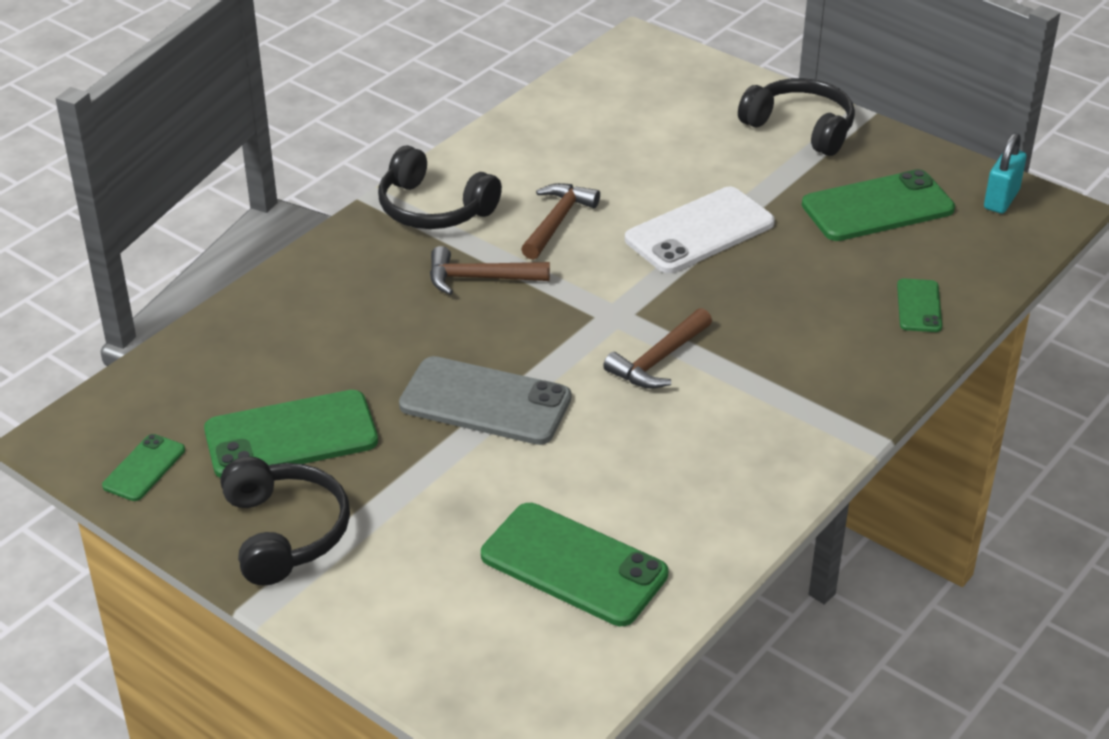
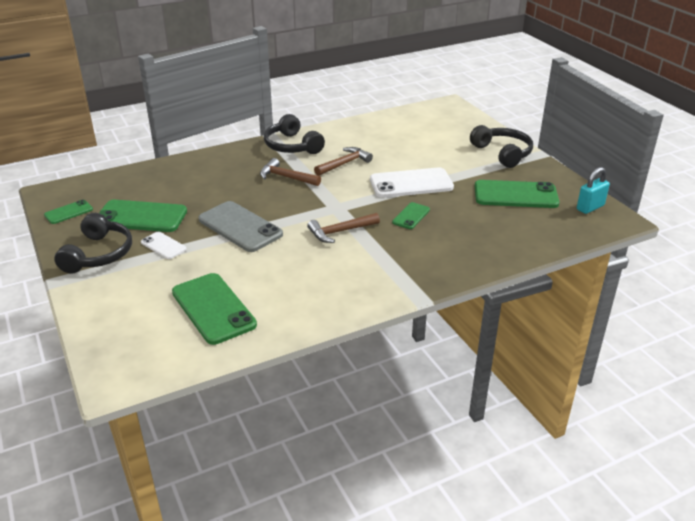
camera: 25 degrees right, 5 degrees down
(385, 479) = (163, 246): none -> white phone
(919, 306) = (501, 244): green phone -> green phone (411, 216)

